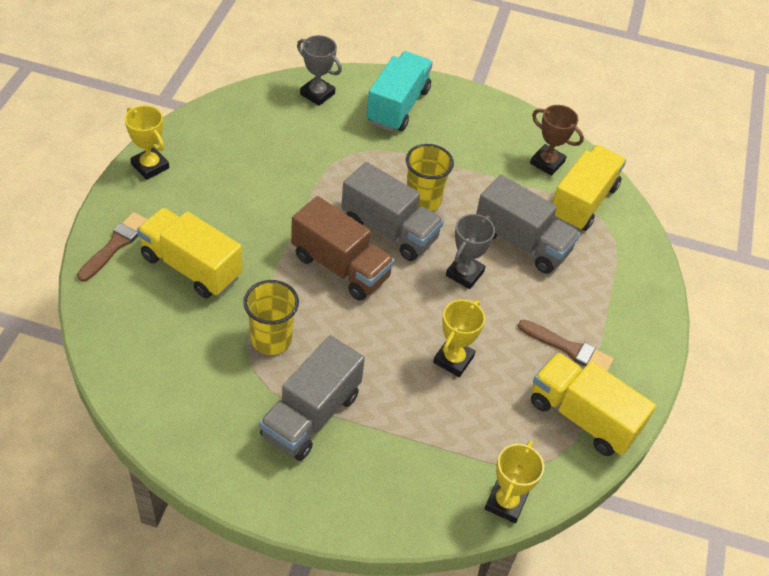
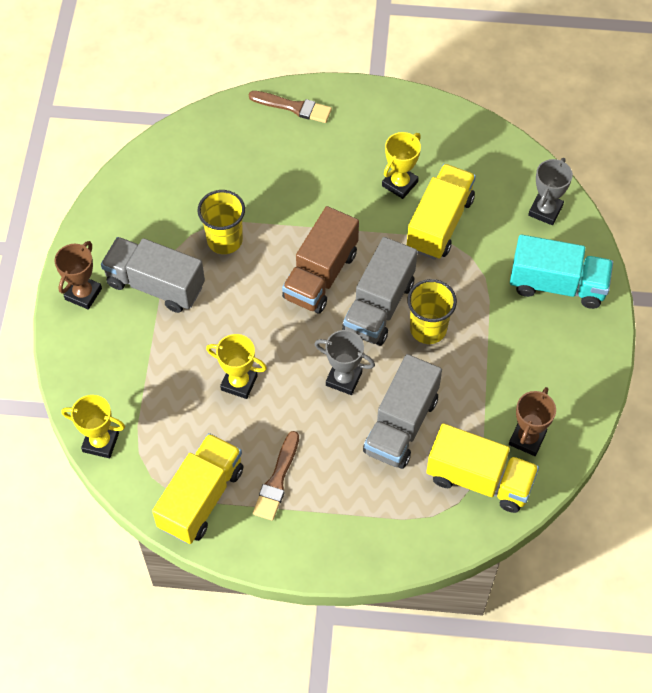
camera: 85 degrees right, 10 degrees up
(150, 166) = (393, 105): yellow trophy -> yellow trophy (400, 184)
(191, 267) = (286, 165): yellow truck -> yellow truck (439, 223)
(303, 492) = (83, 294): none -> brown trophy

